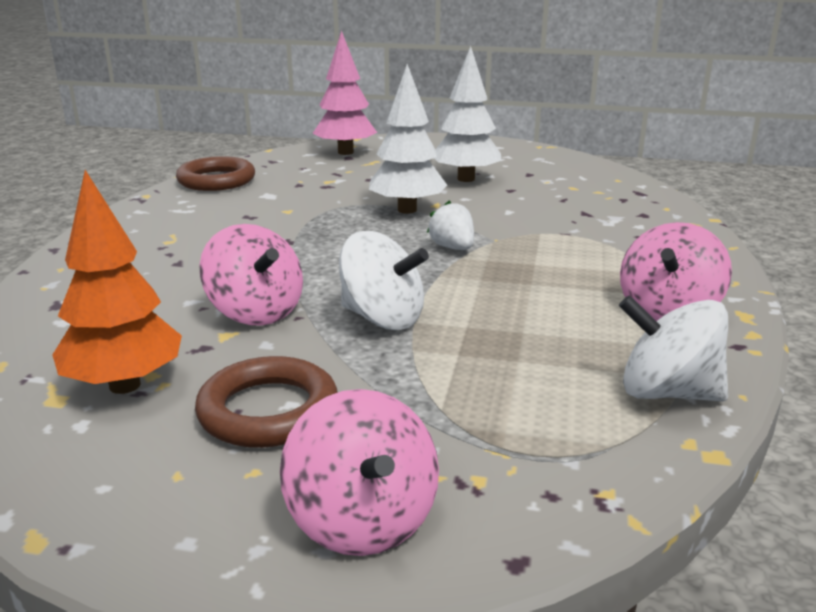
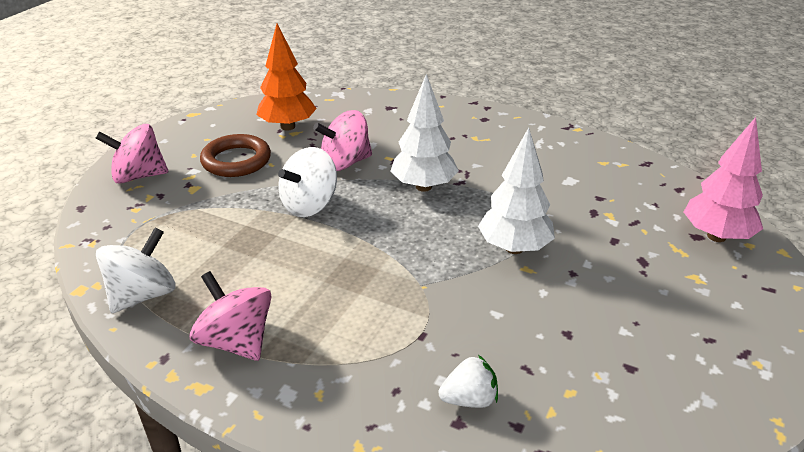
camera: 105 degrees right, 10 degrees up
(216, 180) = (614, 158): brown ring -> none
(452, 248) = (413, 257): white strawberry -> white strawberry (469, 399)
(466, 179) = (610, 307): white tree -> white tree (423, 186)

